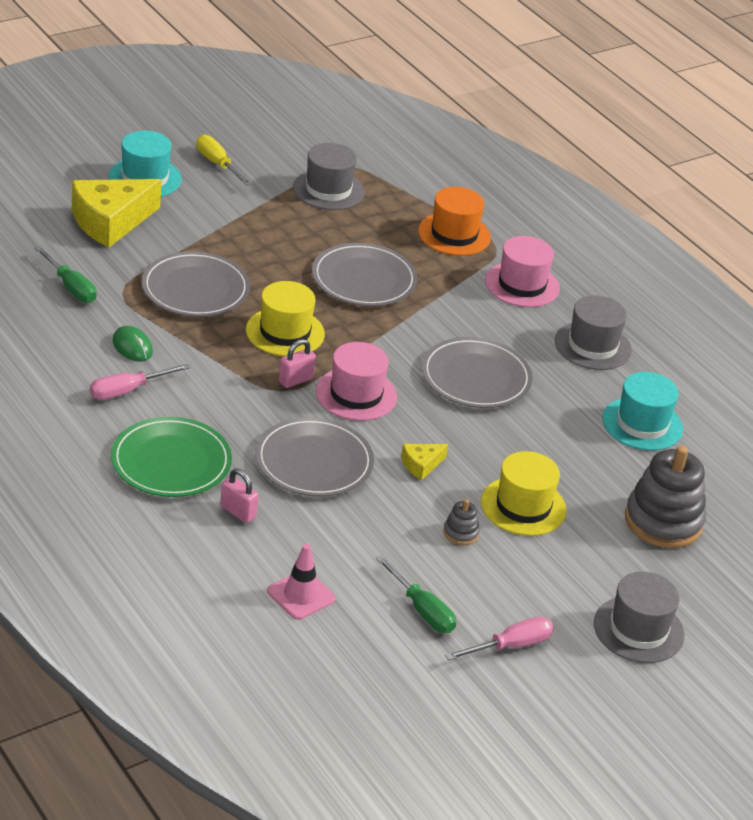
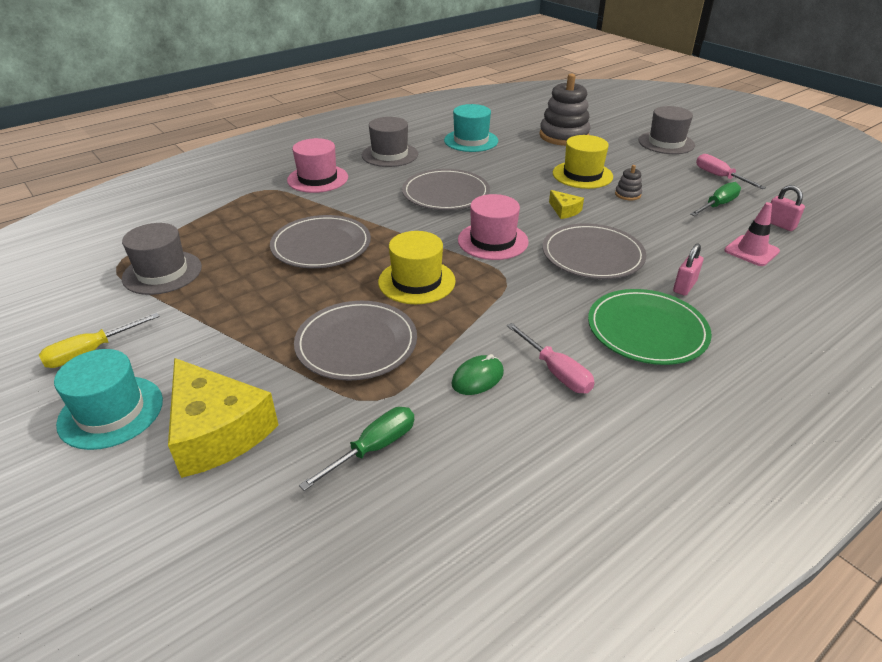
camera: 90 degrees left, 0 degrees up
(296, 380) = (487, 271): pink padlock -> pink padlock (780, 225)
(454, 234) = (246, 207): orange hat -> none

